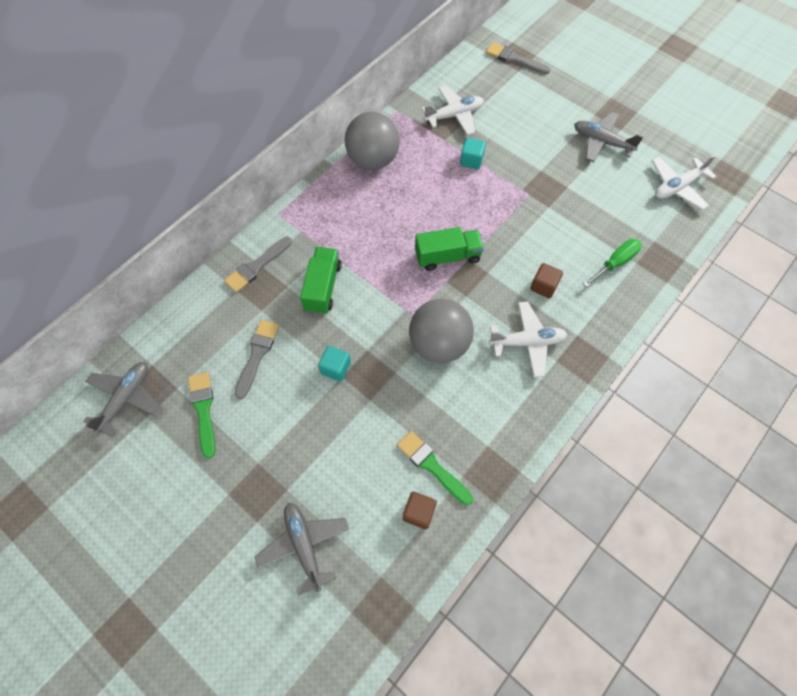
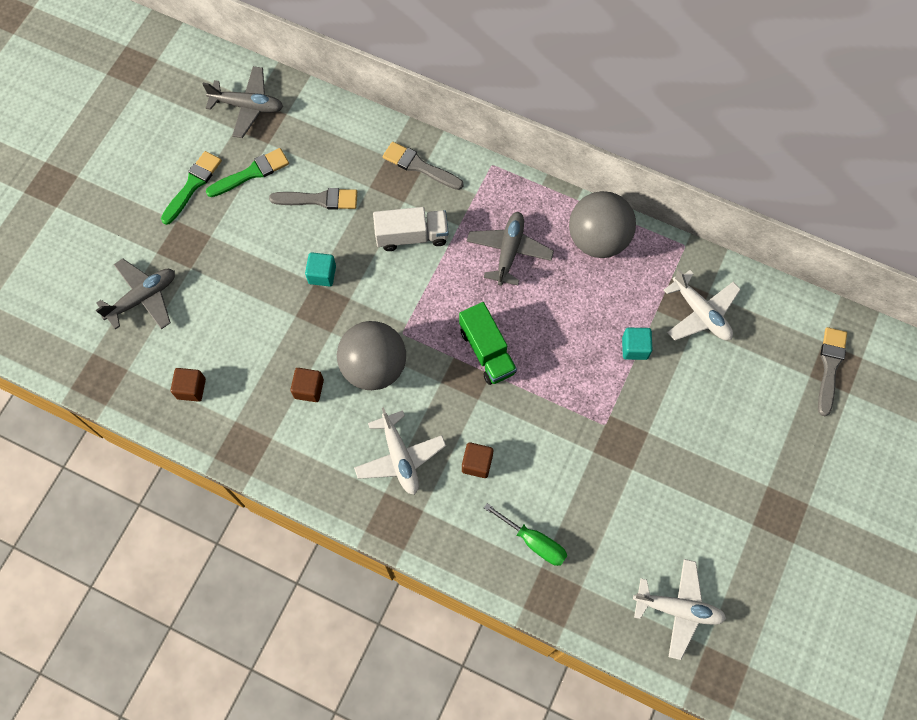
camera: 75 degrees right, 5 degrees up
(323, 287) = (412, 236): green truck -> white truck
(432, 466) = (239, 390): green brush -> green brush (192, 185)
(446, 403) = (309, 389): none -> brown cube
(602, 142) = (721, 502): grey plane -> grey plane (509, 251)
(677, 187) = (678, 609): white plane -> white plane turned 150 degrees clockwise

